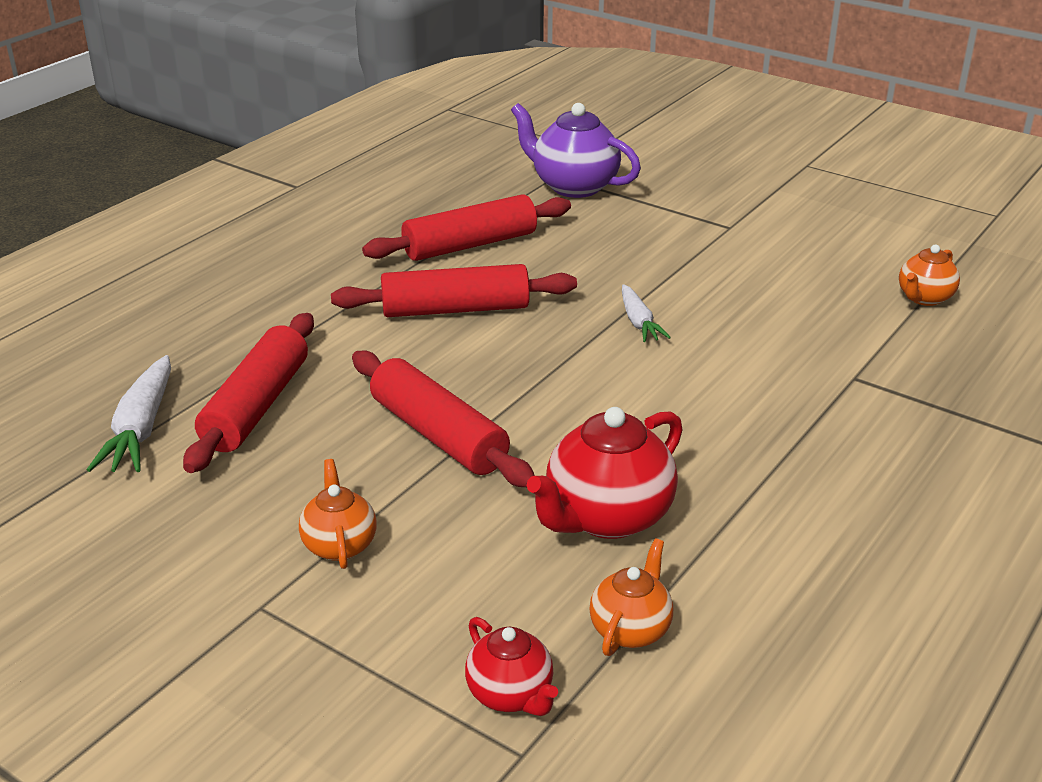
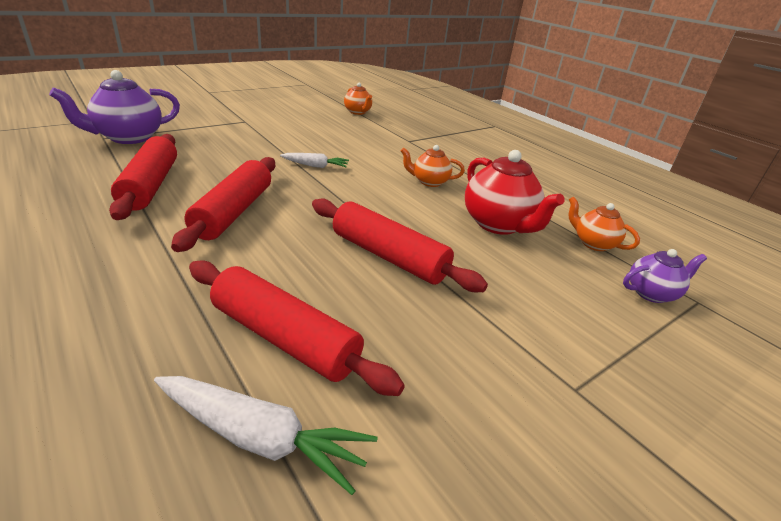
camera: 75 degrees left, 0 degrees up
(339, 545) = (504, 329): orange teapot -> orange teapot (429, 182)
(438, 435) = (389, 256): red rolling pin -> red rolling pin turned 60 degrees clockwise
(510, 694) = (651, 293): red teapot -> purple teapot

